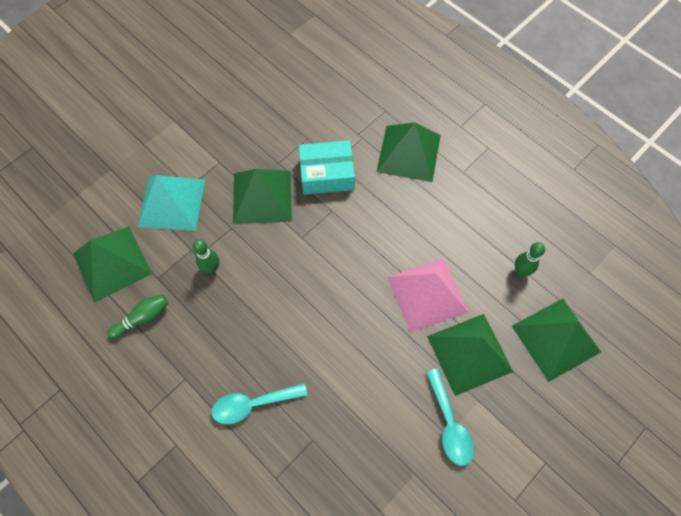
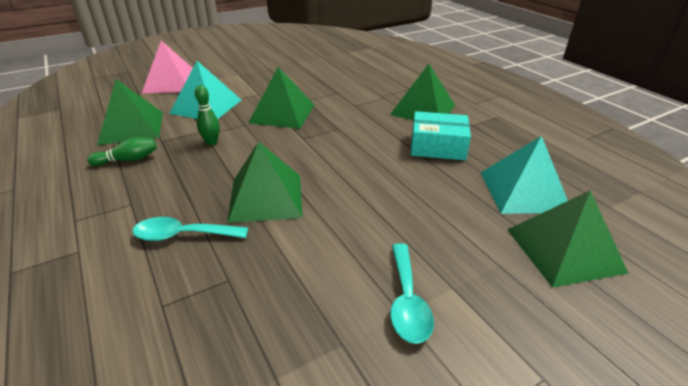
camera: 15 degrees right, 30 degrees down
(327, 174) = (344, 110): turquoise box -> turquoise box (437, 146)
(427, 294) = (413, 190): pink pyramid -> pink pyramid (171, 83)
(469, 353) = (450, 242): green pyramid -> green pyramid (266, 197)
(521, 271) = (523, 191): green bowling pin -> turquoise pyramid

